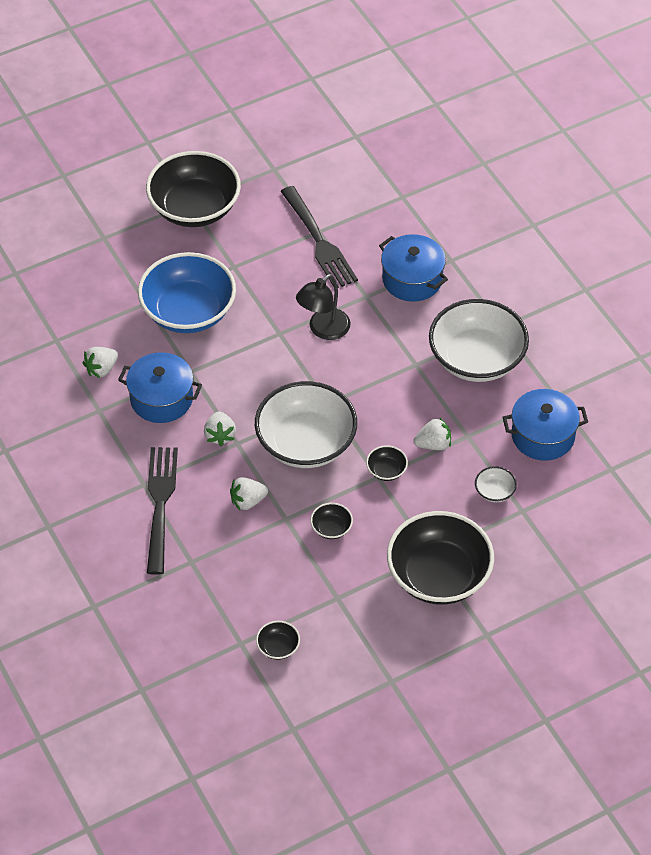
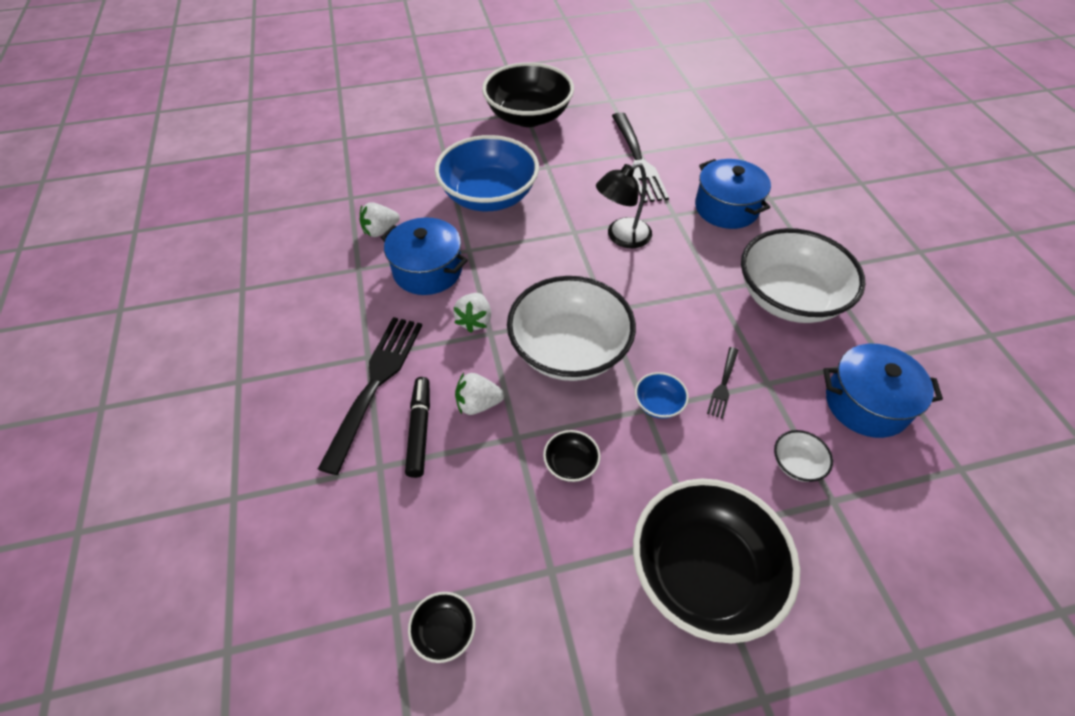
camera: 15 degrees right, 0 degrees up
(210, 530) = (419, 430): none -> black marker
(386, 470) = (658, 404): black bowl -> blue bowl
(433, 444) = (723, 384): white strawberry -> black fork

